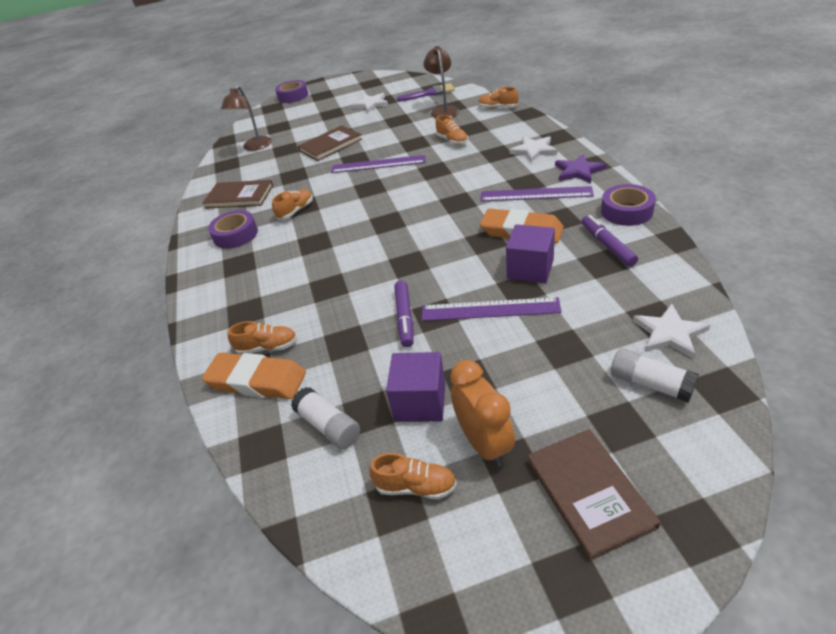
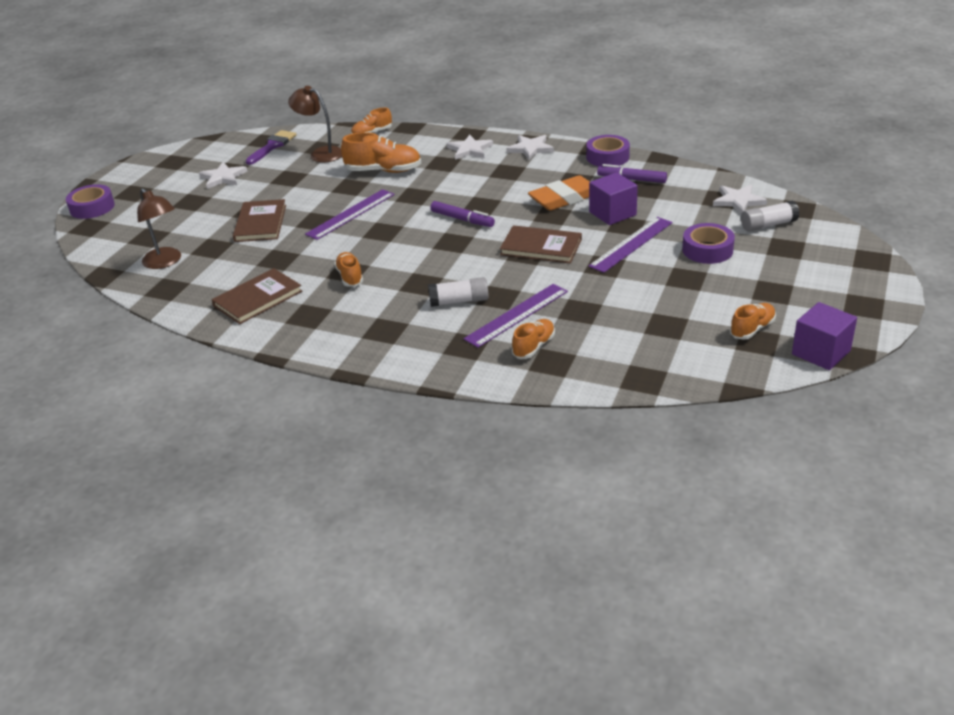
camera: 55 degrees left, 5 degrees down
(235, 235) = (330, 319): purple tape -> purple tape (707, 250)
(257, 380) = (567, 362): orange eraser -> none
(328, 426) = (659, 345): white glue stick -> white glue stick (459, 301)
(405, 318) = (590, 278): purple marker -> purple marker (462, 219)
(420, 402) = (684, 302): purple cube -> purple cube (821, 352)
(452, 141) = (383, 171): orange shoe -> orange shoe, size x1.64
(484, 444) = (747, 294): orange clock -> none
(535, 194) = (529, 174): purple ruler -> purple ruler (516, 315)
(578, 171) = (530, 148): purple star -> white star
(589, 493) = (819, 277): brown book -> brown book (541, 247)

